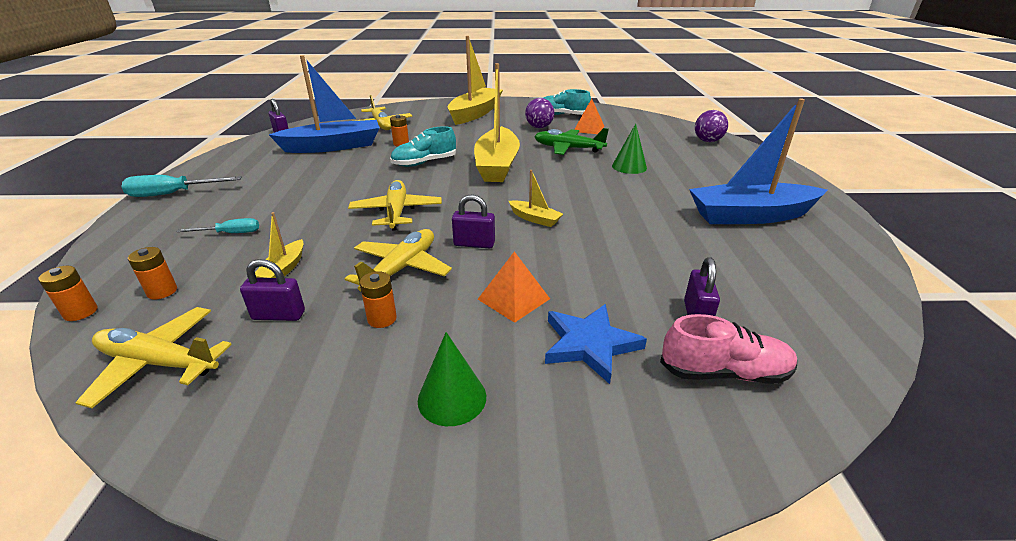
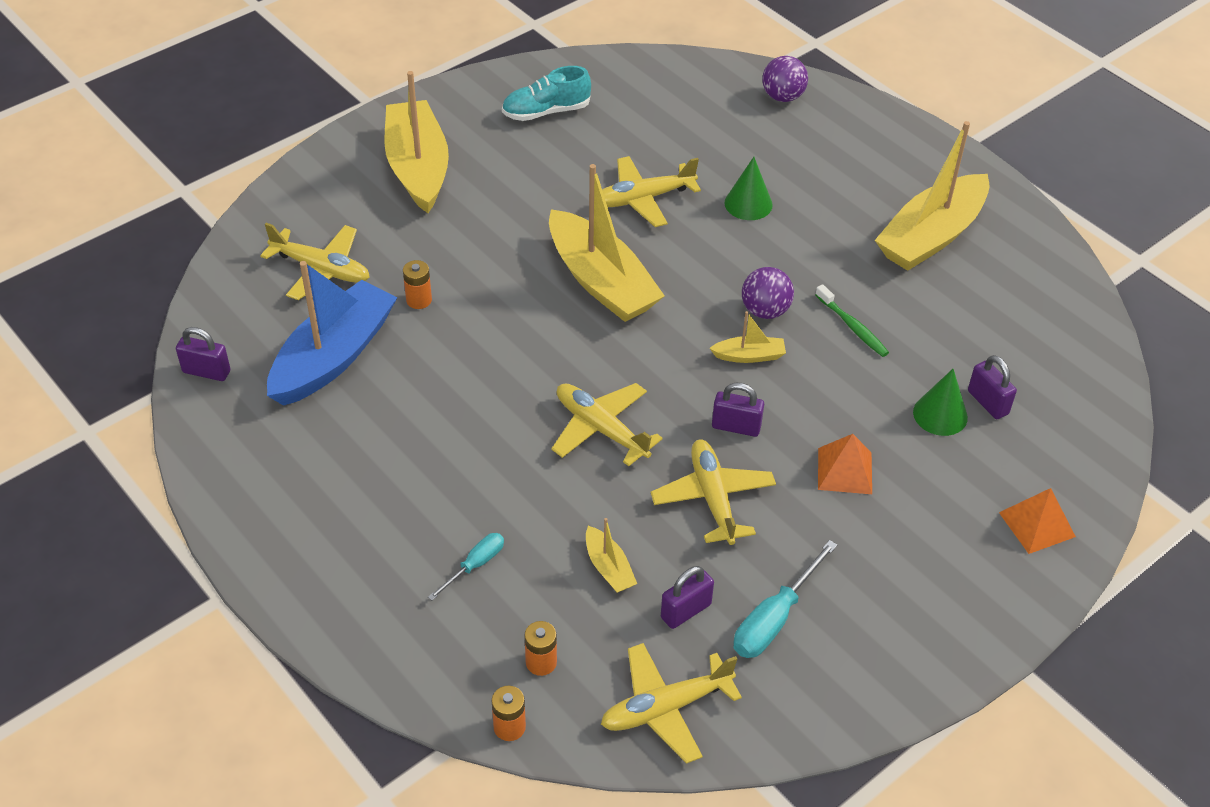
camera: 40 degrees left, 15 degrees up
(173, 194) = (286, 561): turquoise screwdriver -> turquoise screwdriver (774, 619)
(382, 319) = (771, 558): orange battery -> none
(424, 163) = (508, 324): turquoise shoe -> none
(452, 398) = (905, 584): green cone -> green cone (940, 414)
(474, 244) = (736, 427): purple padlock -> purple padlock turned 45 degrees clockwise
(539, 127) = (551, 162): purple ball -> purple ball (765, 311)
(568, 148) = (643, 199): green plane -> yellow plane
(588, 128) = (618, 134): orange pyramid -> orange pyramid (1037, 524)
(590, 344) = (943, 479): blue star -> none
(628, 233) = (852, 327): none -> green toothbrush
(724, 372) = (1044, 447): pink shoe -> none
(750, 216) = (931, 236): blue boat -> yellow boat

